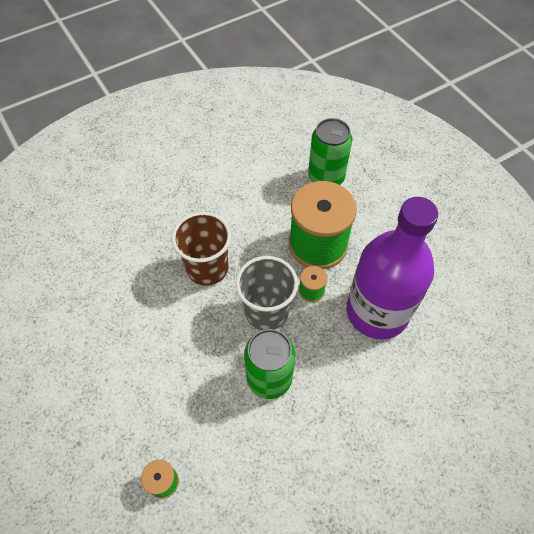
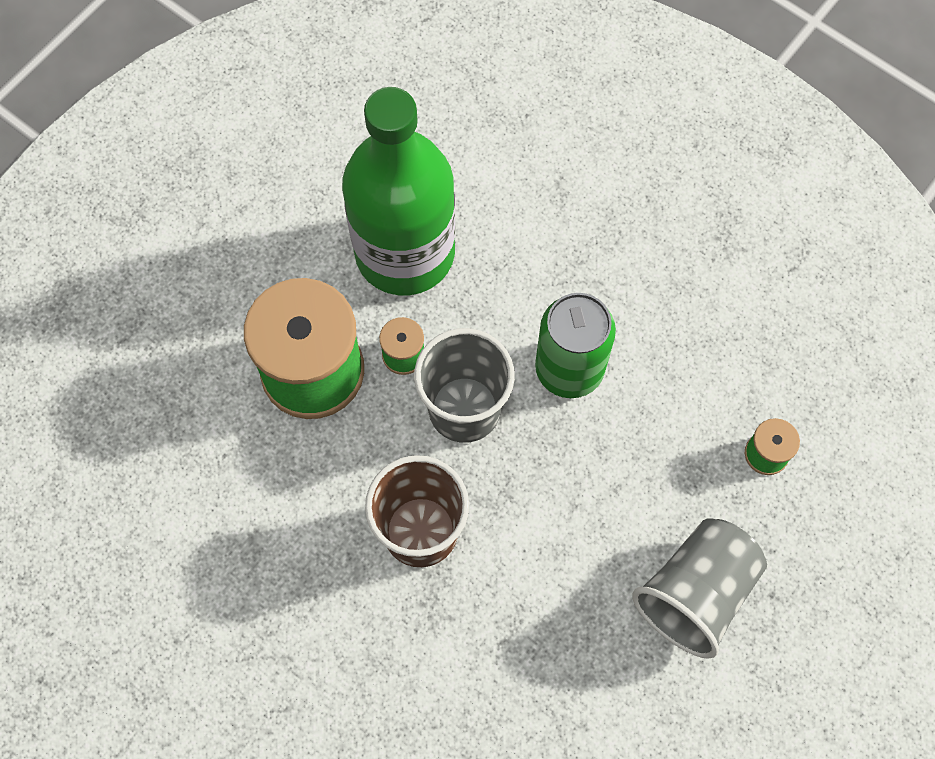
camera: 110 degrees left, 10 degrees up
(103, 397) = (696, 593): none -> grey cup
(326, 177) = (162, 399): green can -> none
(377, 311) = (405, 252): purple bottle -> green bottle

